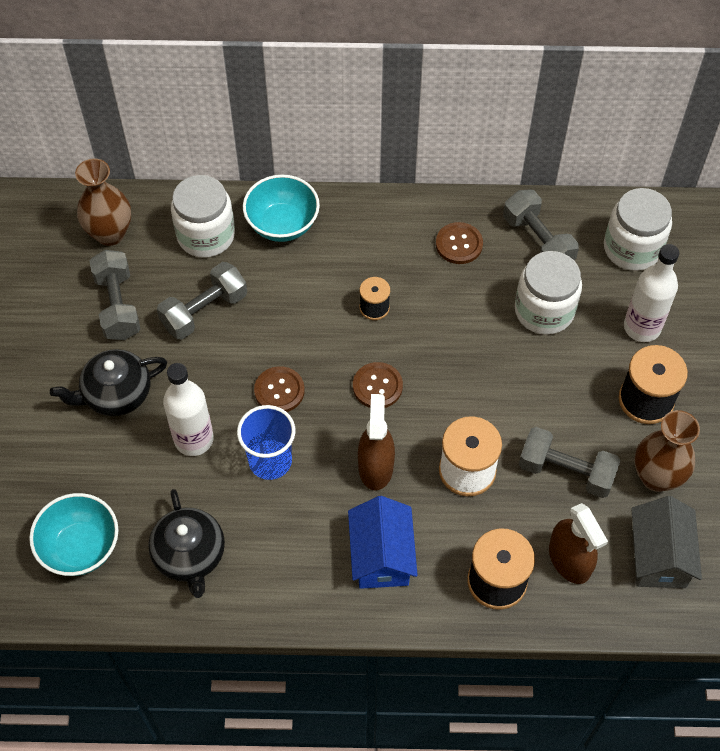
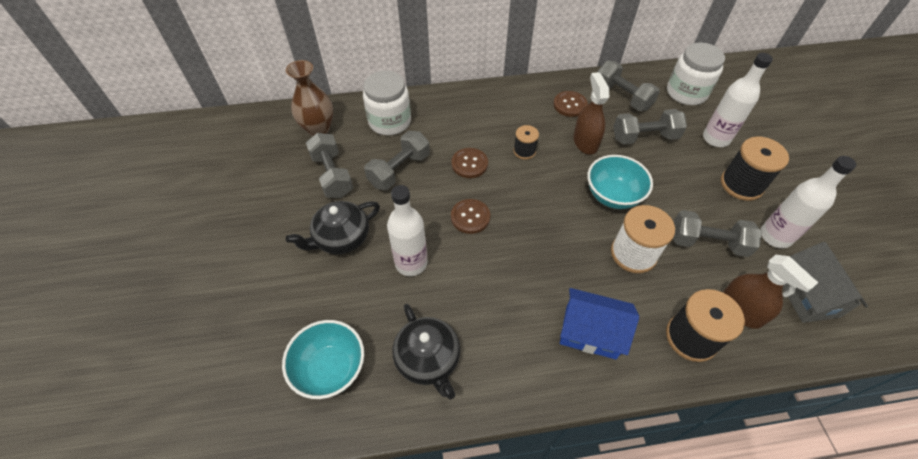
camera: 10 degrees left, 5 degrees down
(270, 461) = (477, 270): blue cup -> none
(282, 224) = (443, 108): turquoise bowl -> turquoise bowl (612, 195)
(375, 467) = (562, 262): brown spray bottle -> brown spray bottle (585, 142)
(377, 386) = (544, 203): brown button -> brown button (469, 164)
(381, 556) = (590, 332): blue house -> blue house turned 60 degrees counterclockwise
(544, 310) = (644, 137): white jar -> grey dumbbell
(656, 477) = (775, 236): brown vase -> white bottle

